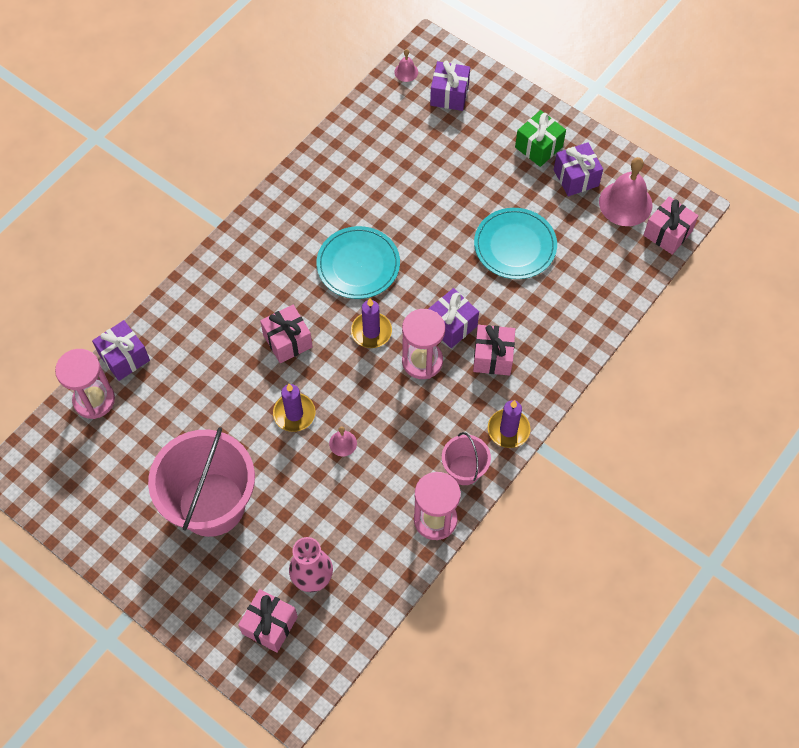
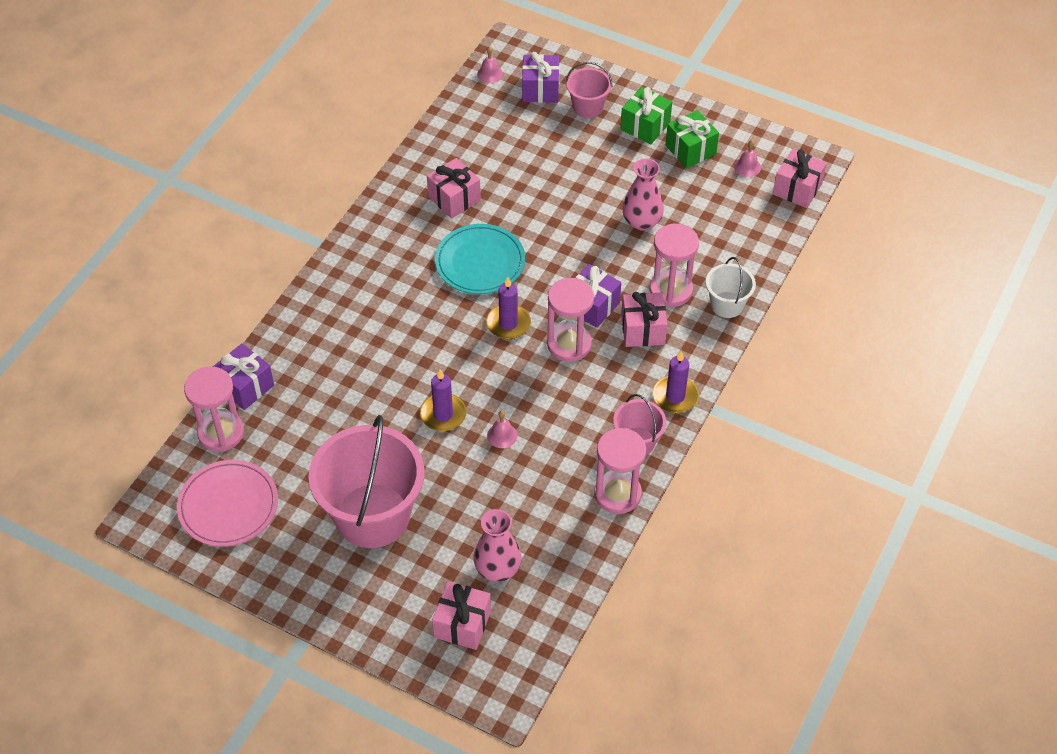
camera: 10 degrees left, 10 degrees down
(87, 473) = (228, 506): none -> pink plate
(287, 341) = (420, 345): pink gift -> pink gift (454, 198)
(489, 119) = (588, 107): none -> pink bucket
(515, 245) = (641, 221): turquoise plate -> pink vase
(527, 320) = (671, 290): none -> pink hourglass
(576, 178) = (690, 150): purple gift -> green gift
(576, 343) = (727, 305): none -> white bucket
(625, 203) = (747, 167): pink bell -> pink bell, size x0.47

